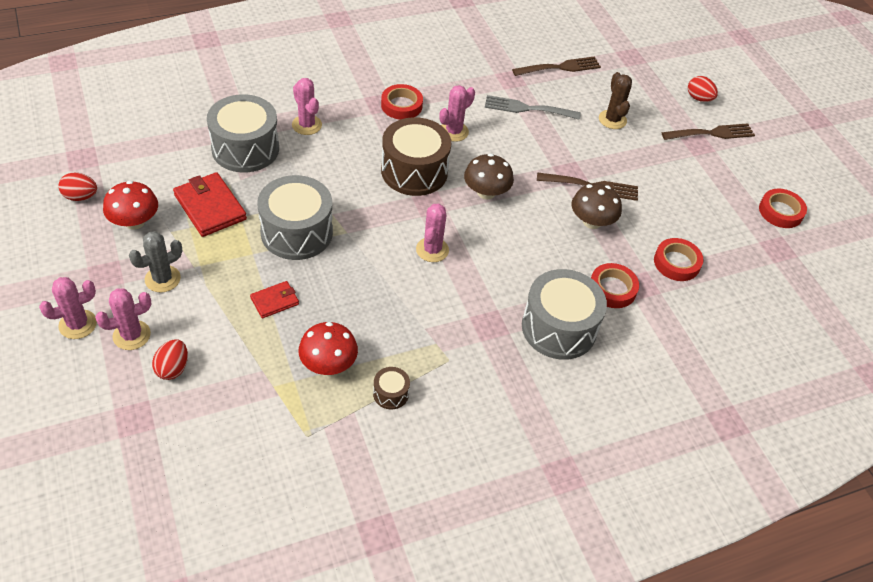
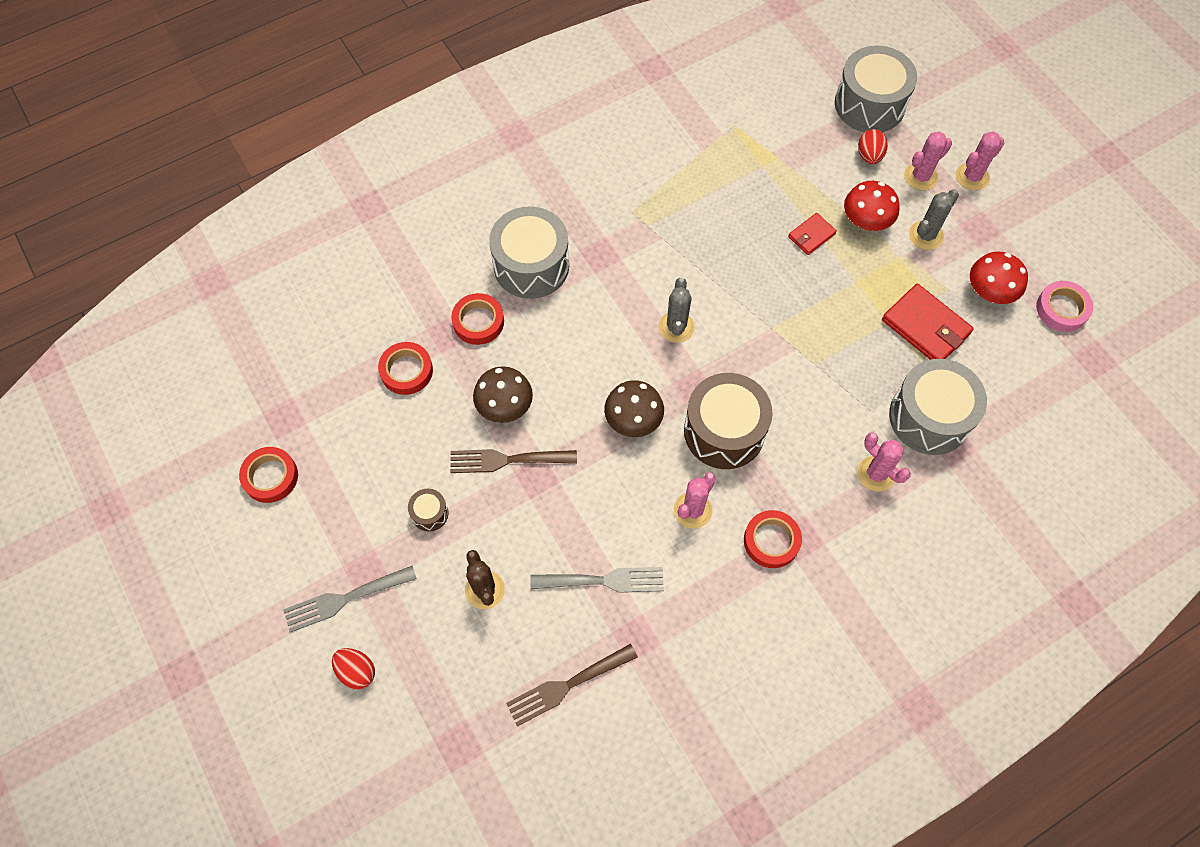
camera: 175 degrees right, 15 degrees up
(80, 196) = (1062, 309): red egg -> pink tape
(296, 232) = (823, 316): grey drum -> grey drum (869, 104)
(328, 364) = (738, 186): red mushroom -> red mushroom (866, 221)
(391, 394) = (675, 171): brown drum -> brown drum (430, 513)
(432, 250) = (676, 327): pink cactus -> grey cactus
(712, 133) = (344, 599): brown fork -> grey fork

